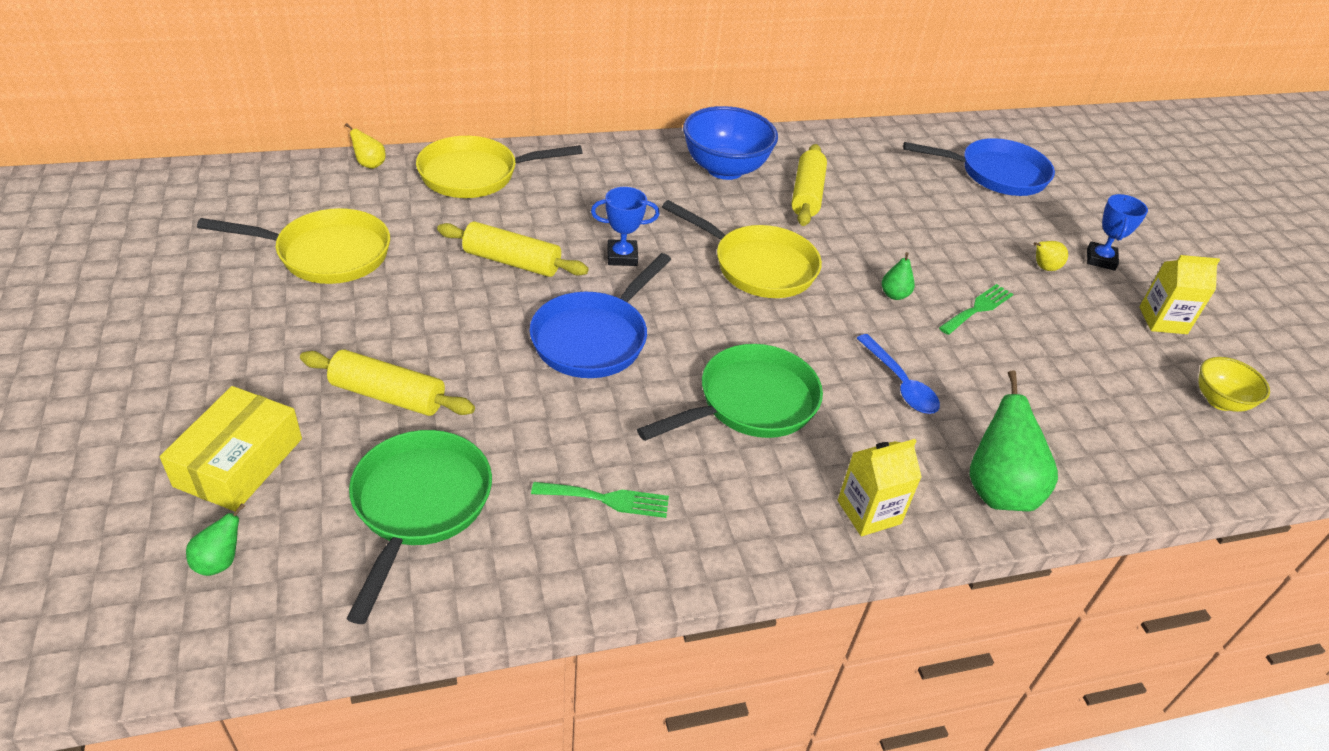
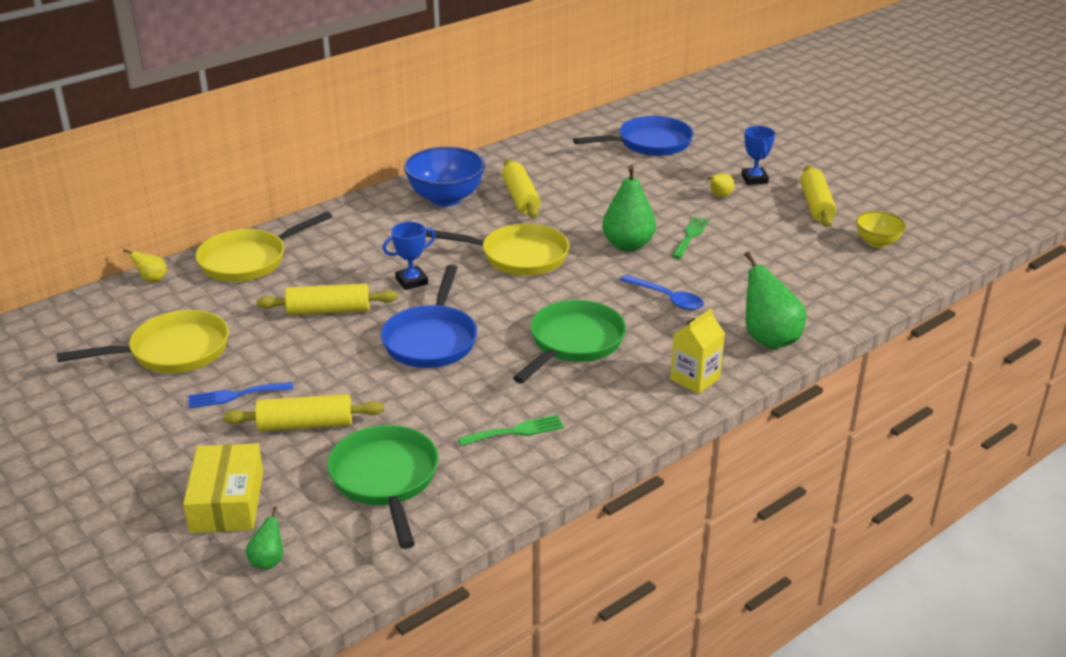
camera: 20 degrees left, 10 degrees down
(346, 330) = (235, 395): none -> blue fork
(894, 295) = (628, 245): green pear -> green pear, size x2.06
(1163, 320) = (816, 205): yellow carton -> yellow rolling pin

